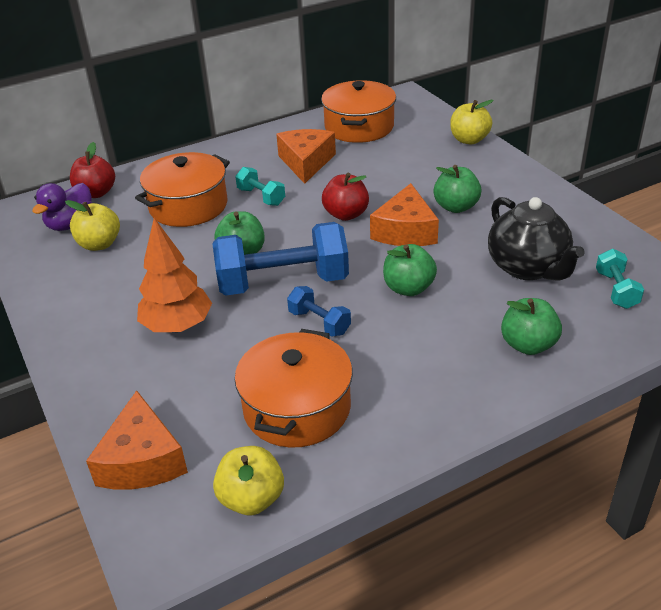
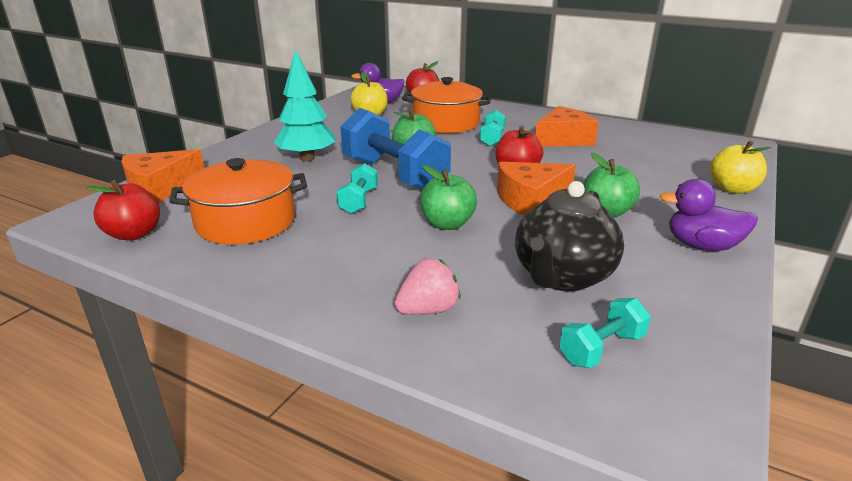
camera: 55 degrees right, 10 degrees down
(177, 326) = (307, 158): orange tree -> turquoise tree
(251, 498) = (134, 234): yellow apple -> red apple
(319, 322) = (359, 201): blue dumbbell -> turquoise dumbbell
(359, 127) = (652, 142): orange pot -> none
(528, 345) = (428, 310): green apple -> pink strawberry
(532, 194) = (702, 246): none -> purple duck

